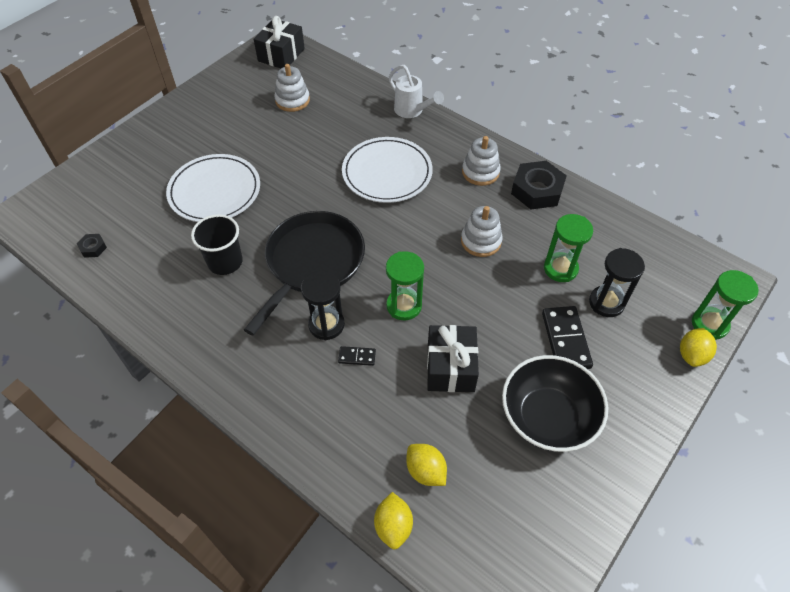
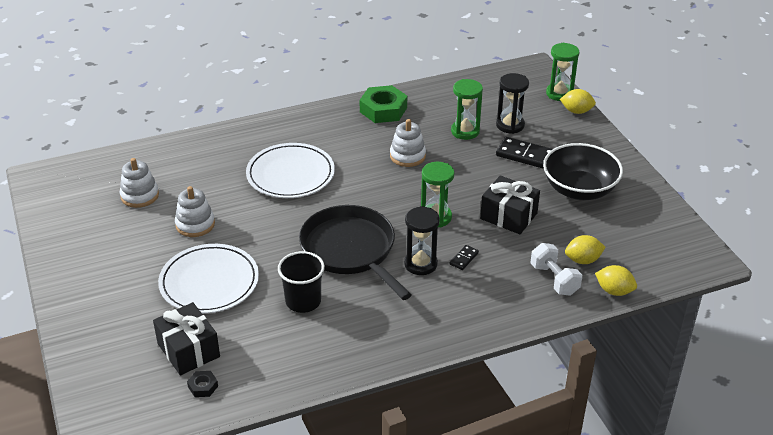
camera: 60 degrees left, 15 degrees down
(281, 55) = (65, 181): black gift -> black gift (188, 350)
(375, 455) = (554, 279): none -> white dumbbell
(412, 111) = (232, 134): white watering can -> none
(480, 172) = (338, 128): white stacking toy -> white stacking toy (195, 224)
(537, 190) = (383, 110): black nut -> green nut
(692, 355) = (576, 111): yellow lemon -> yellow lemon turned 45 degrees counterclockwise

